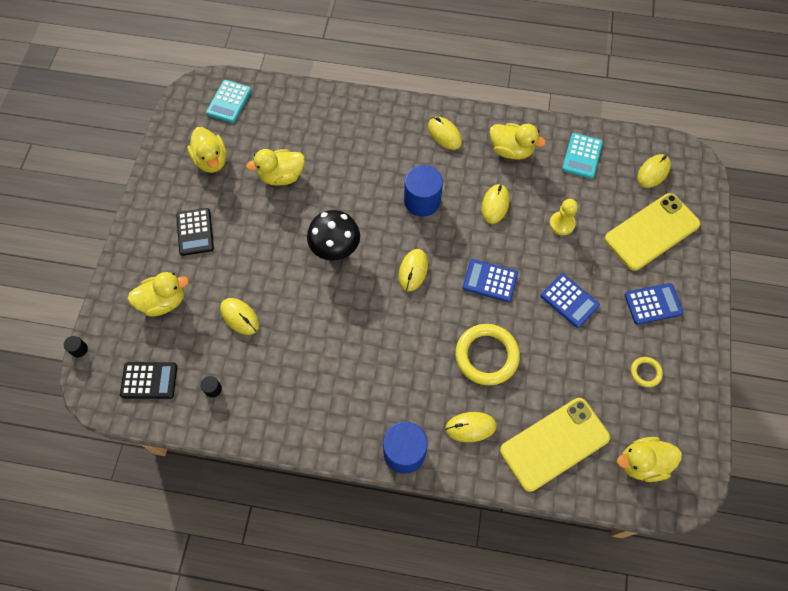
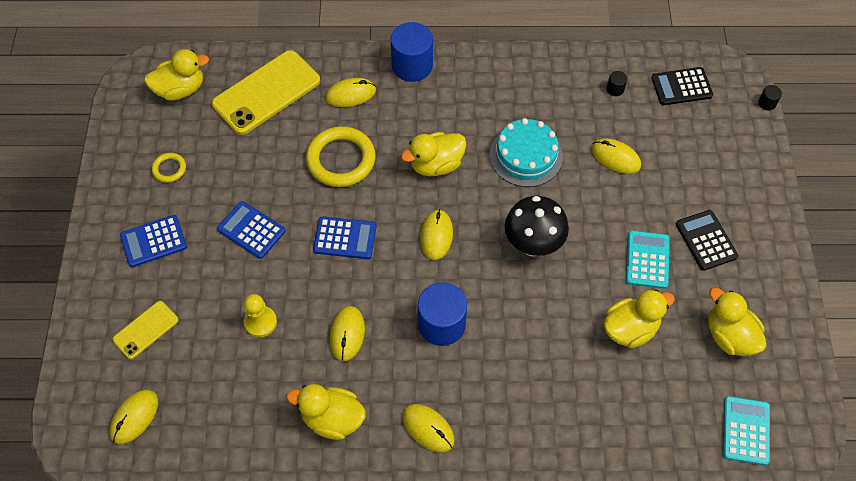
camera: 170 degrees right, 5 degrees down
(163, 301) = (704, 160): yellow duck -> yellow duck (436, 165)
(318, 332) = (526, 156): none -> turquoise cake
(582, 156) = (233, 426): turquoise calculator -> turquoise calculator (647, 260)
(652, 232) = (146, 330): yellow phone -> yellow phone, size x0.53

